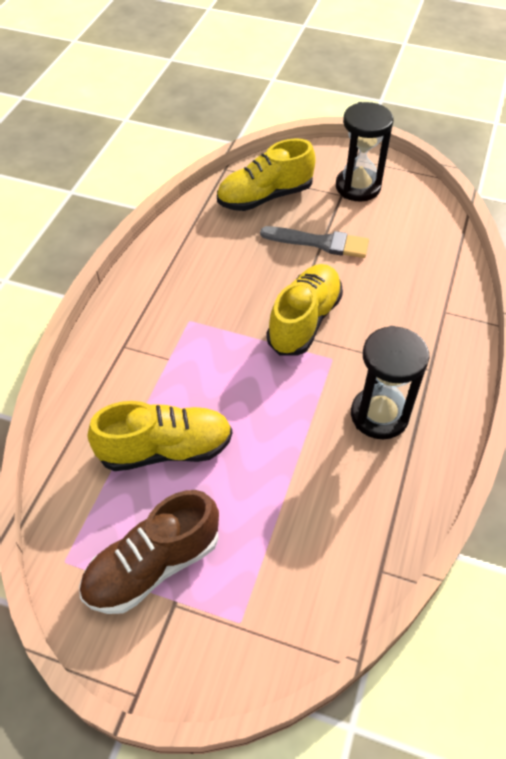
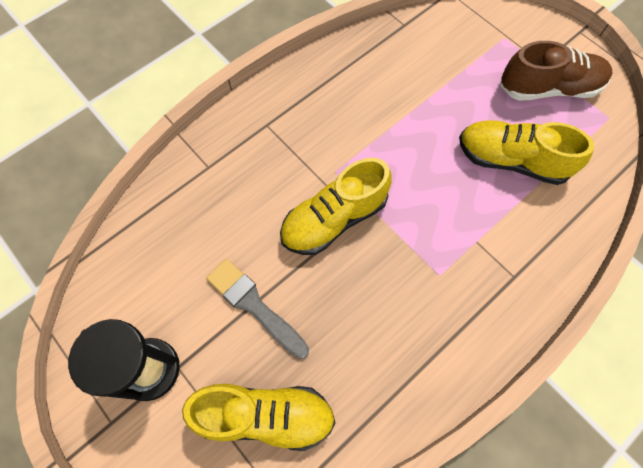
camera: 150 degrees left, 15 degrees up
(379, 415) = (333, 110): black hourglass -> none

